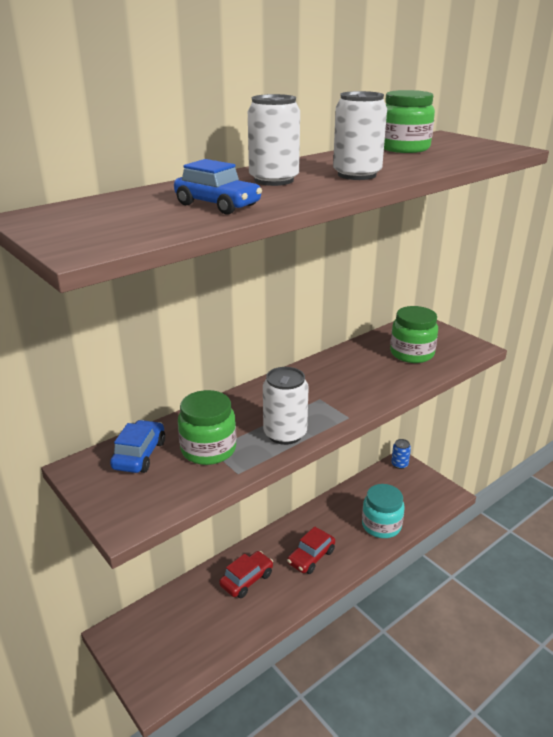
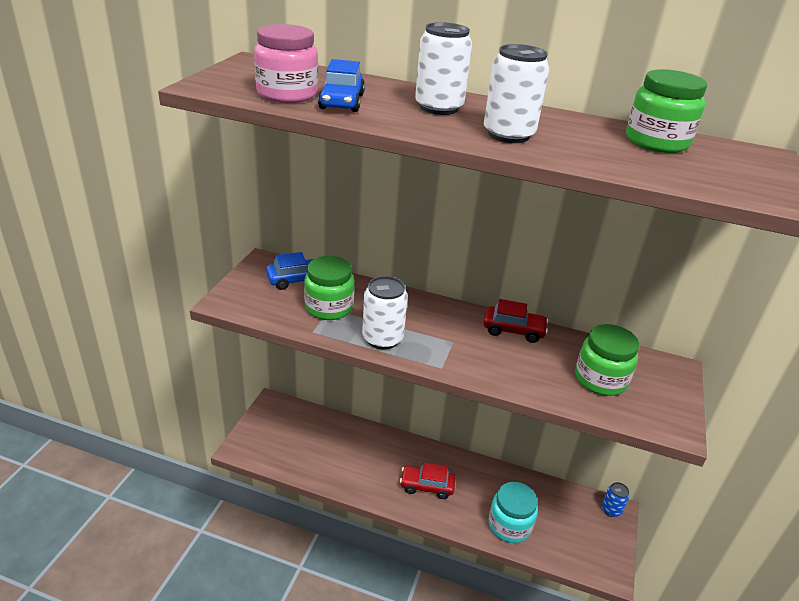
camera: 55 degrees right, 5 degrees up
(166, 219) = (287, 94): none -> pink jar
(246, 579) = (370, 453): red car -> red car (513, 330)

